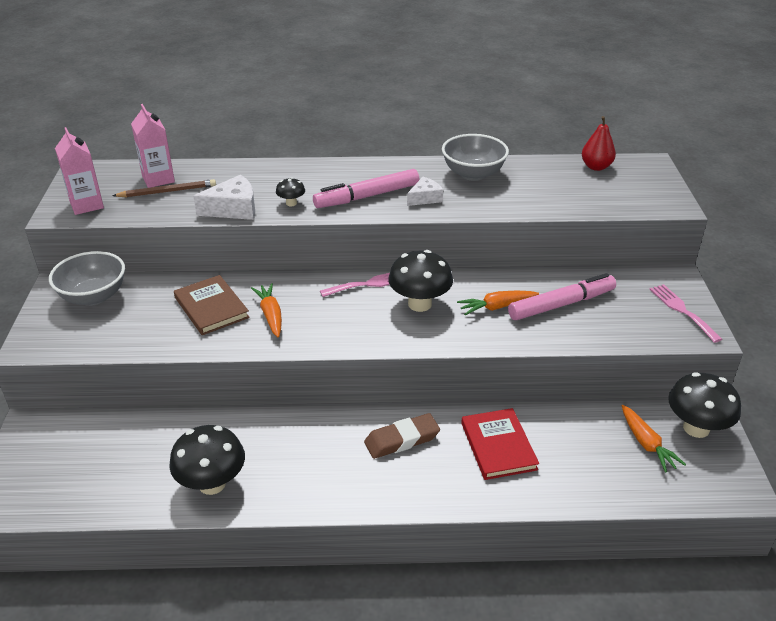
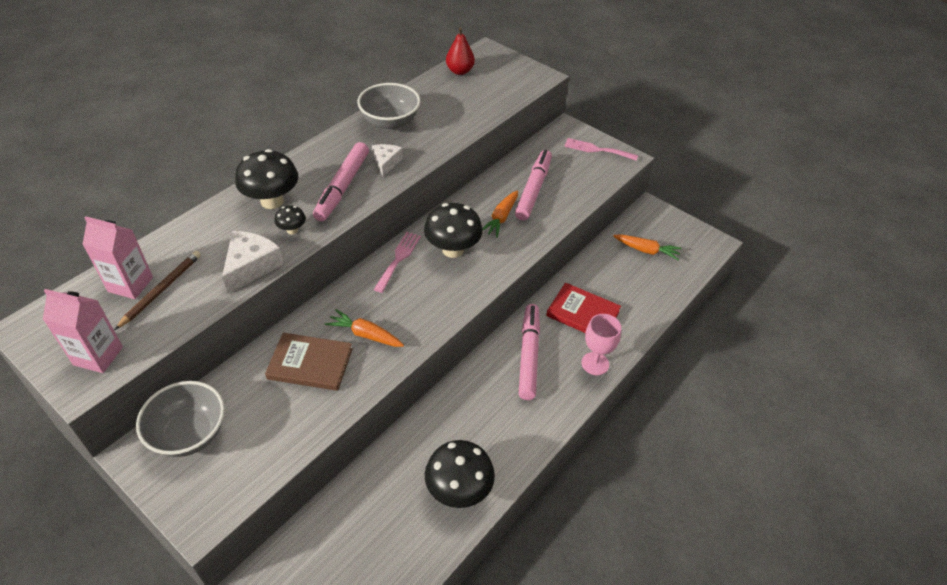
camera: 50 degrees left, 10 degrees up
(402, 440) = (529, 355): brown eraser -> pink marker
(449, 491) = (595, 363): none -> pink goblet
(696, 428) = (655, 222): black mushroom -> black mushroom (272, 201)

